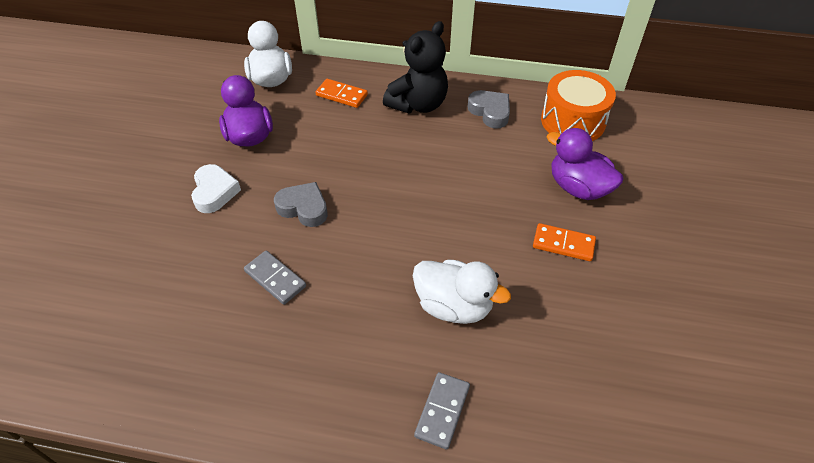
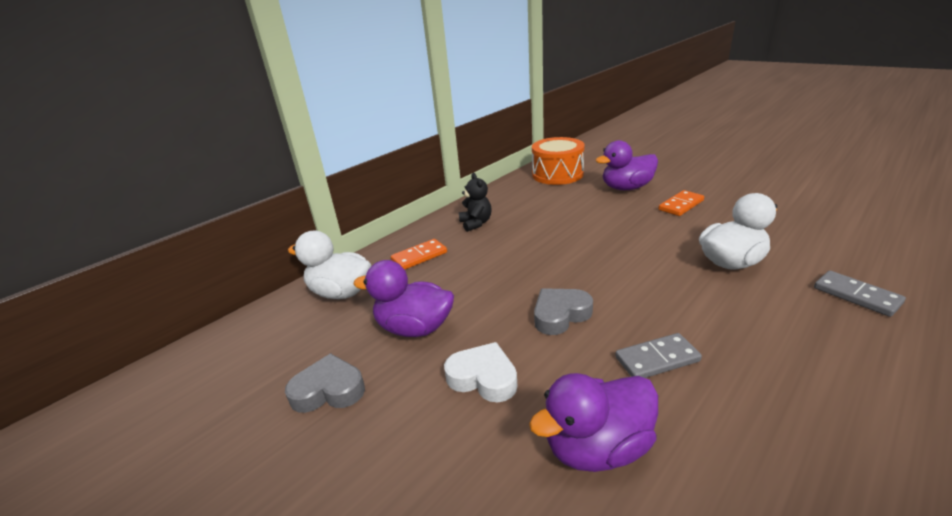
camera: 55 degrees left, 20 degrees down
(176, 267) = (597, 447): none -> purple duck
(418, 104) = (476, 223): black teddy bear -> black teddy bear, size x0.58
(490, 112) = (518, 198): grey heart -> grey heart (328, 390)

